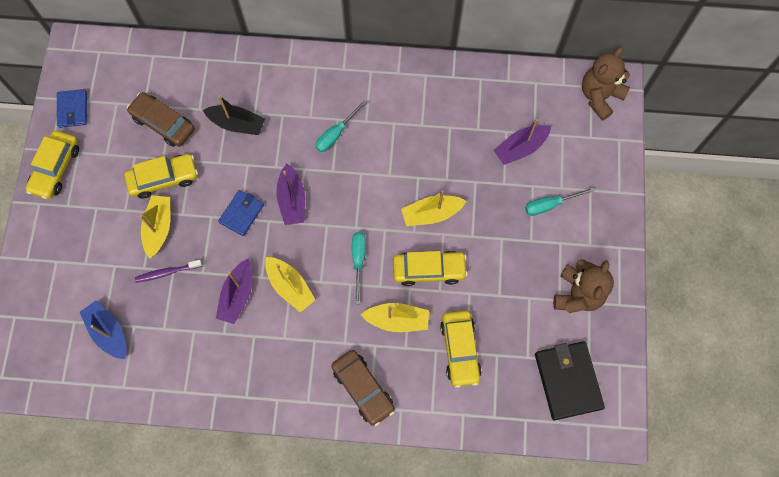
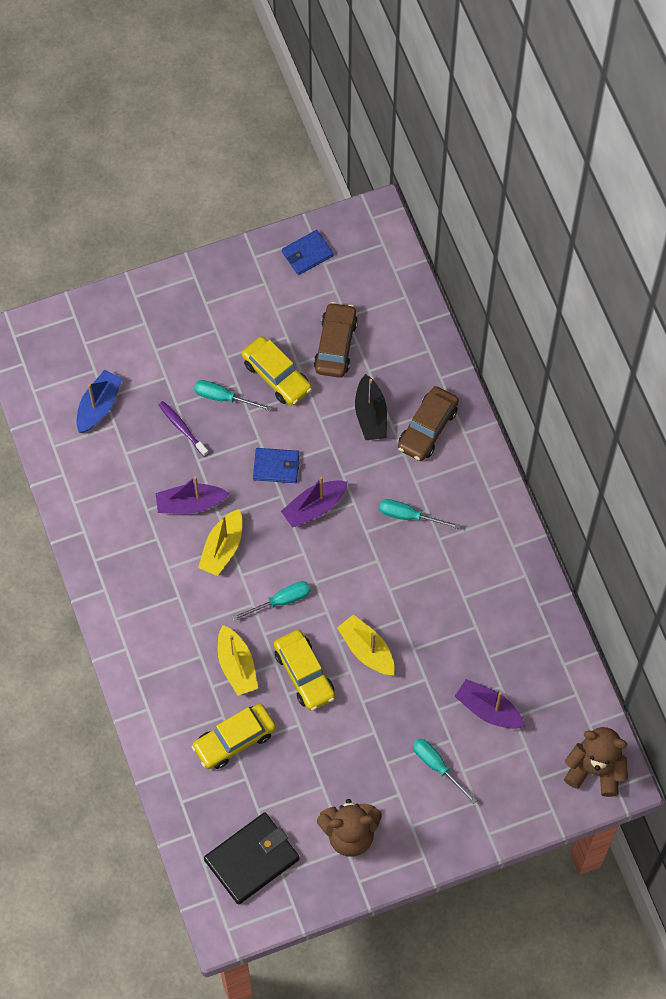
camera: 65 degrees right, 5 degrees down
(56, 168) = (238, 272): yellow car -> none
(159, 228) = (223, 397): yellow boat -> turquoise screwdriver
(363, 389) = (152, 664): brown car -> brown car (427, 428)

